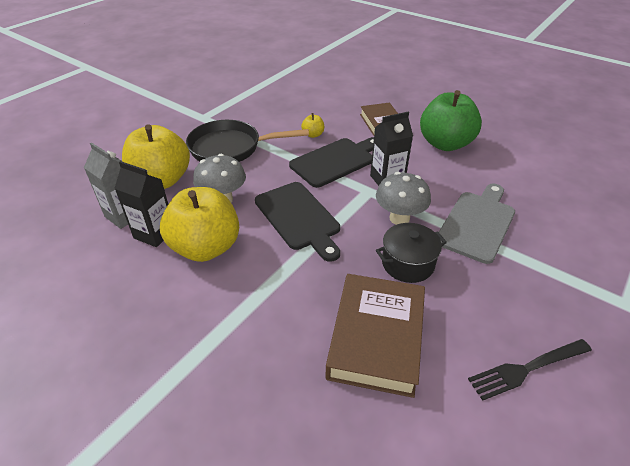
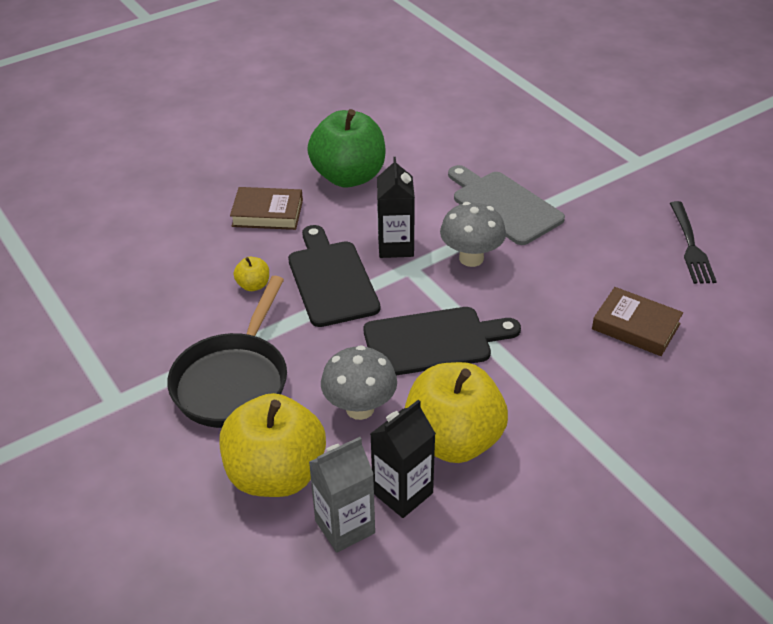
camera: 70 degrees left, 0 degrees up
(376, 338) = (636, 326): brown book -> brown book, size x0.63
(407, 264) = (545, 275): black pot -> none

